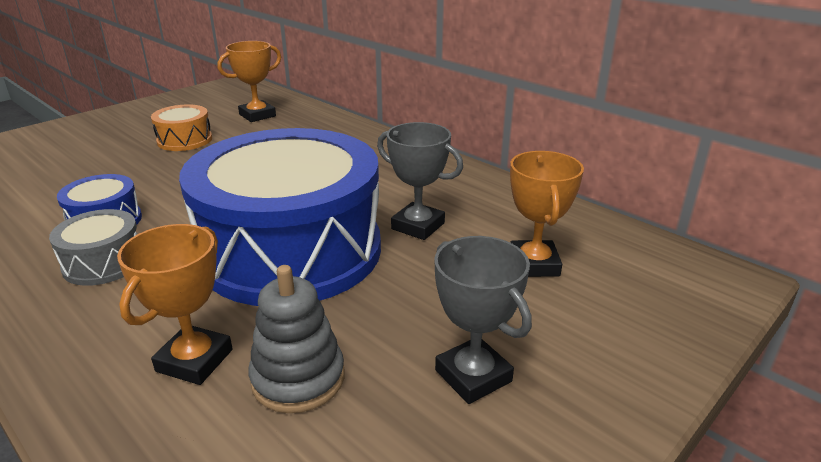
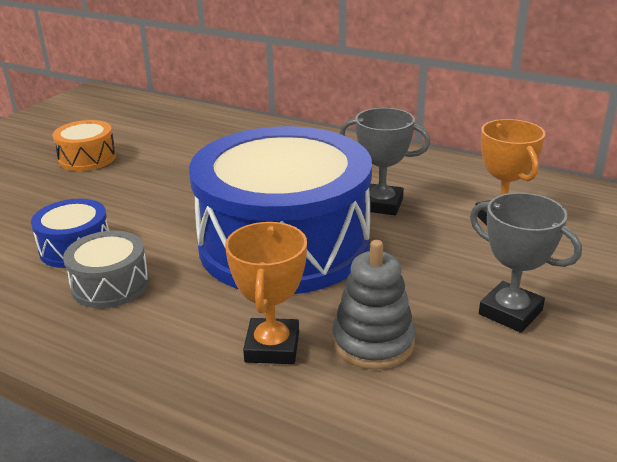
camera: 15 degrees left, 0 degrees up
(257, 115) = (144, 123): orange trophy -> none

